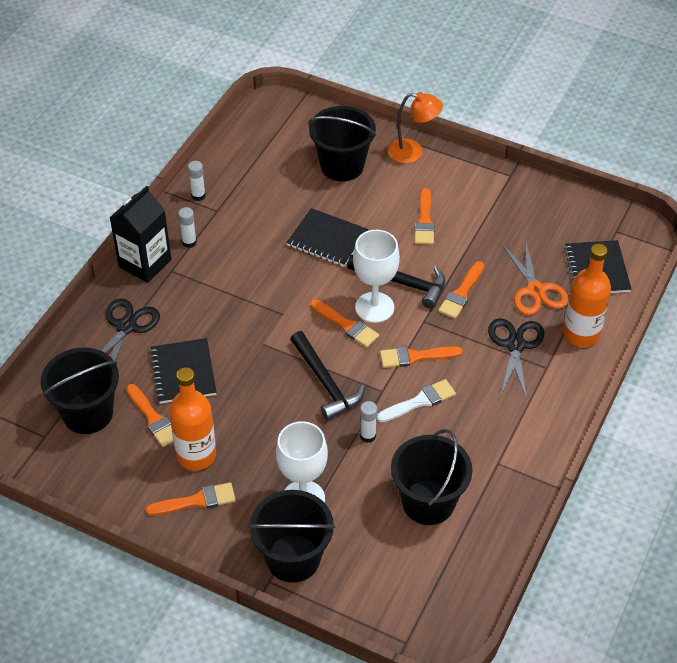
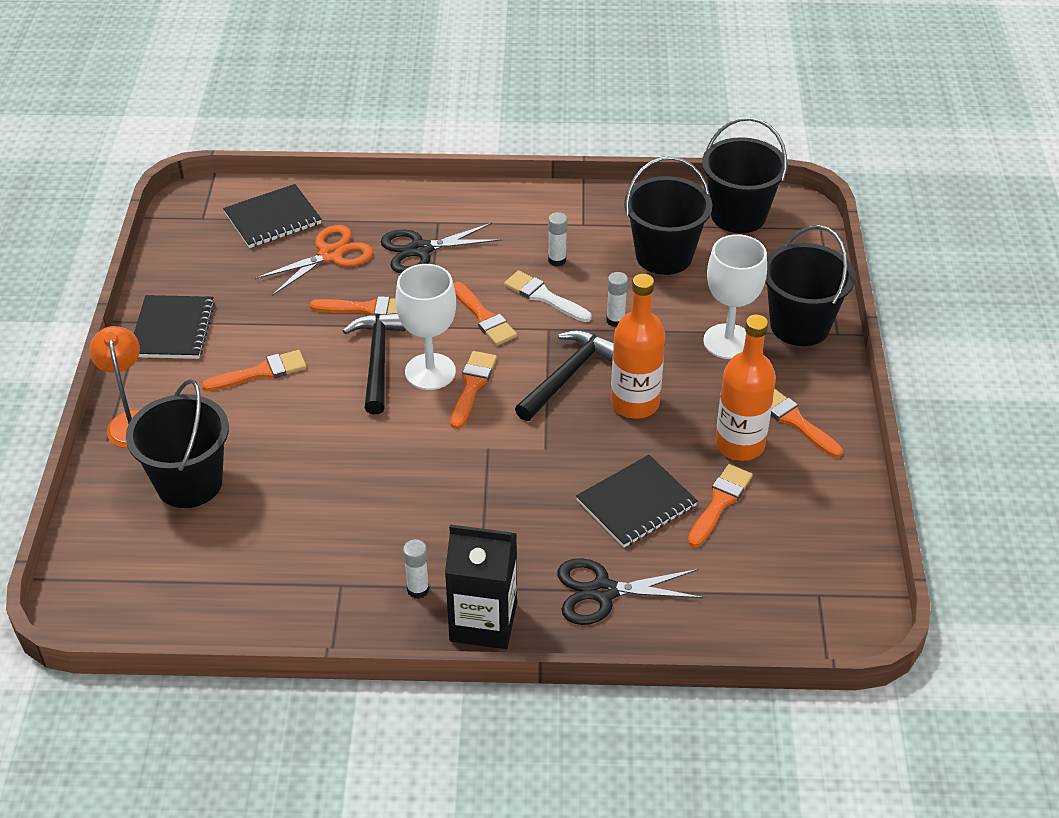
camera: 115 degrees left, 5 degrees down
(88, 413) = (757, 568): black bucket -> black bucket (738, 215)
(198, 196) = (321, 618): white glue stick -> white glue stick (557, 260)
(327, 239) = (339, 450): black notebook -> black notebook (172, 329)
(581, 334) = (376, 209): orange bottle -> orange bottle (635, 403)

